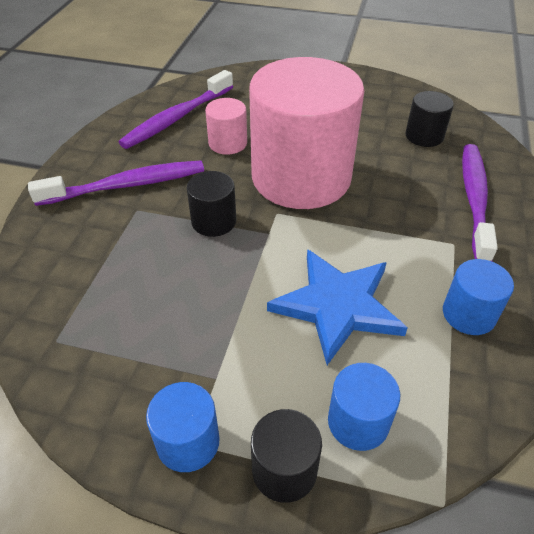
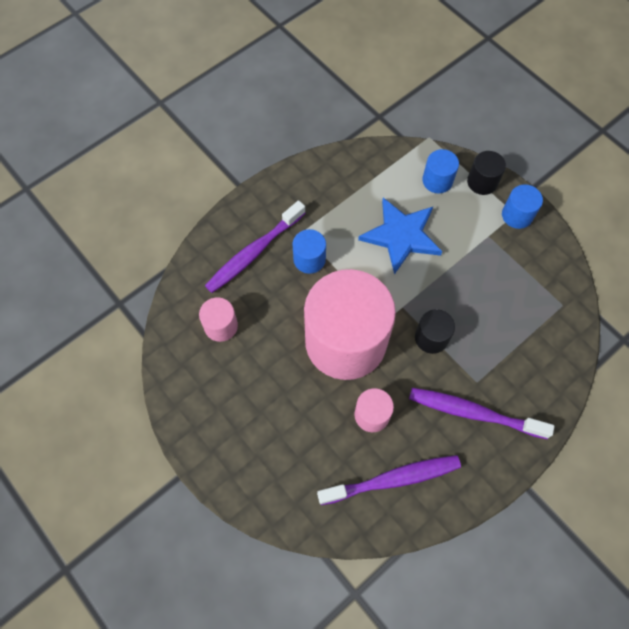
camera: 145 degrees left, 20 degrees up
(424, 136) = (221, 326): black cylinder -> pink cylinder
(469, 314) = (339, 192): blue cylinder -> blue cylinder (309, 259)

